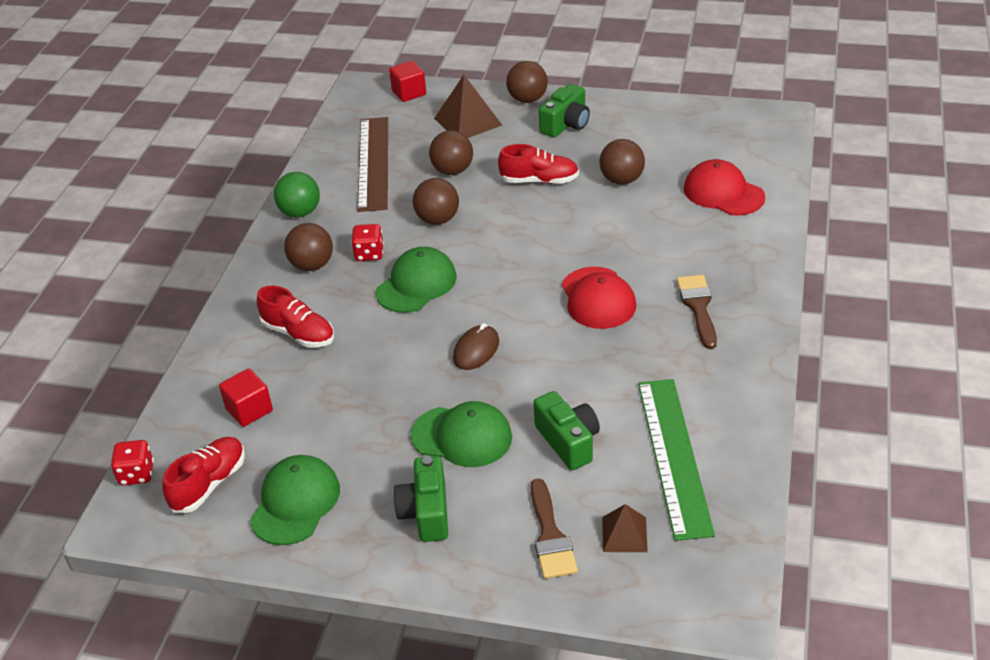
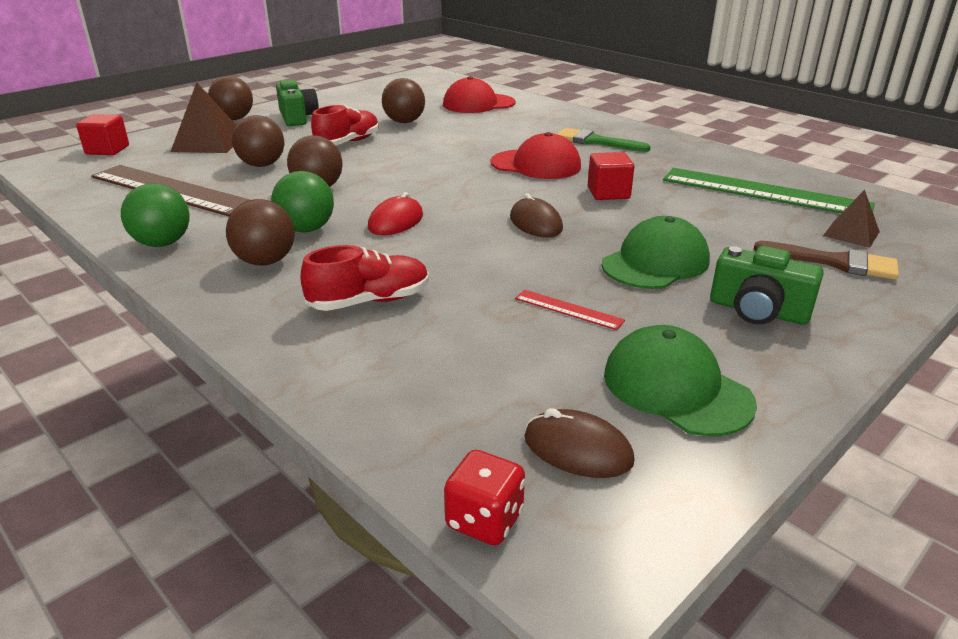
camera: 60 degrees left, 10 degrees down
(209, 484) = (577, 449): red shoe -> brown mouse
(249, 410) = (462, 373): red cube -> red cube (608, 193)
(355, 421) = (568, 309): none -> red ruler
(369, 254) = (306, 229): red dice -> green ball
(416, 284) = (395, 221): green cap -> red mouse
(568, 441) = (710, 222): green camera -> none
(698, 307) = (595, 141): brown brush -> green brush

